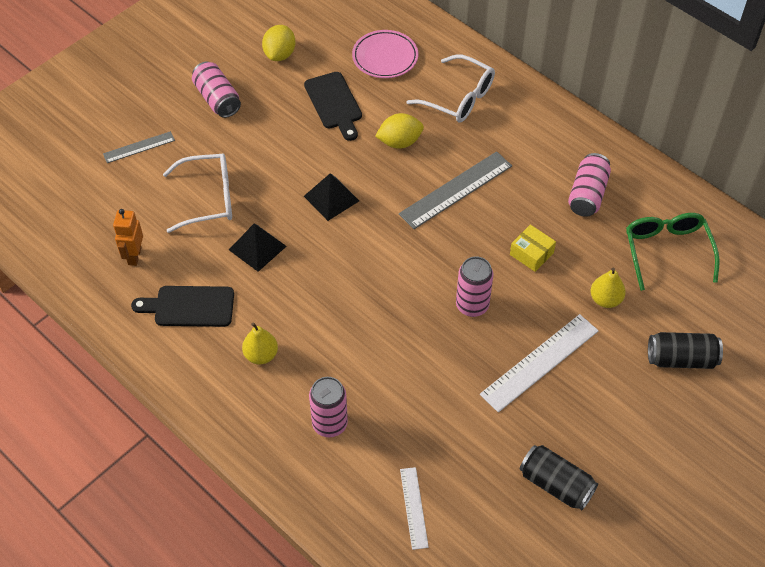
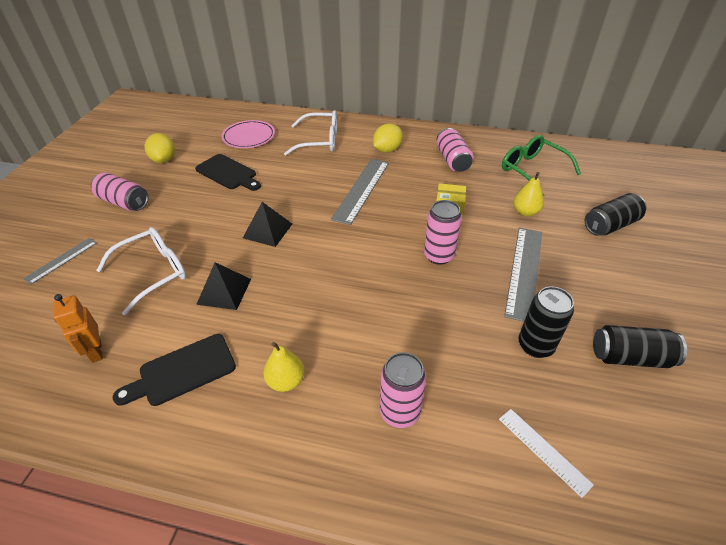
camera: 30 degrees left, 10 degrees down
(399, 142) = (296, 178): yellow lemon -> yellow lemon (387, 150)
(483, 432) = (535, 345): none -> black can
(539, 362) = (524, 271): white ruler -> grey ruler

